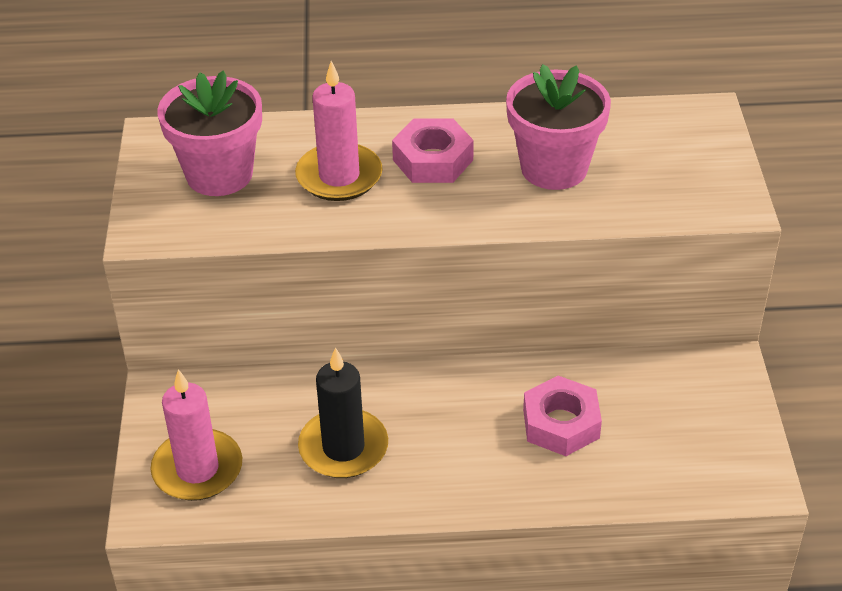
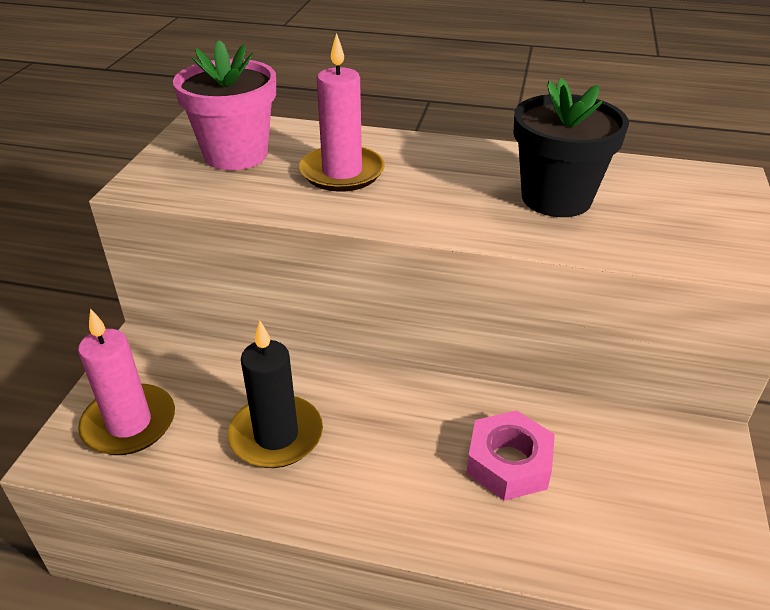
camera: 15 degrees right, 5 degrees down
(433, 160) = (437, 174): pink nut -> none
(554, 168) = (556, 198): pink flower pot -> black flower pot

